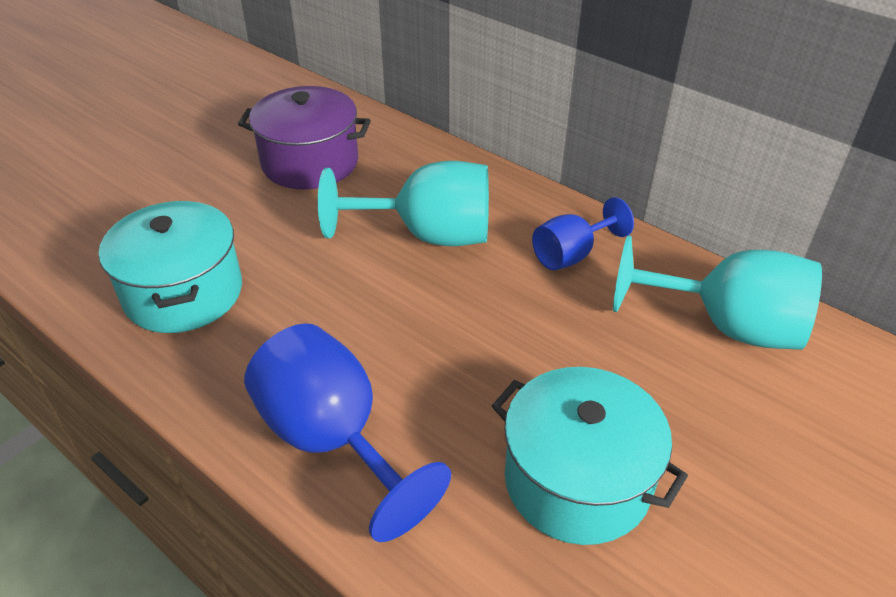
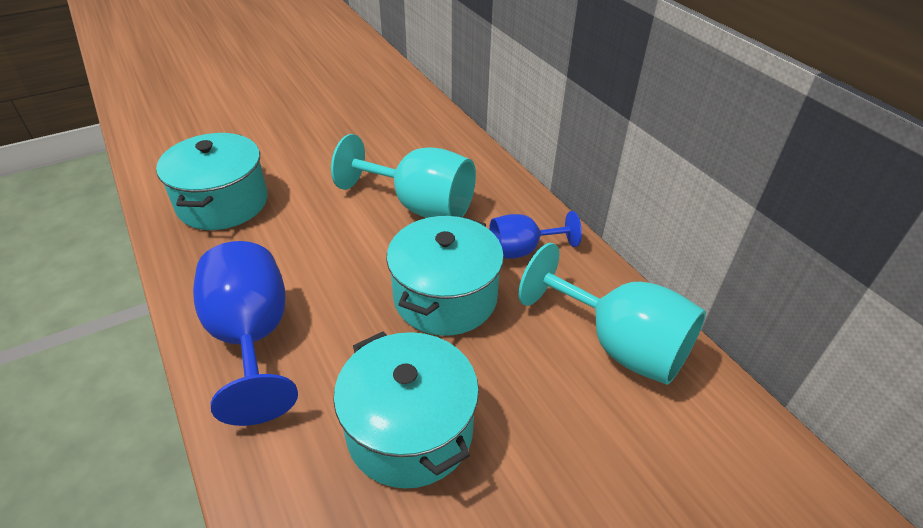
camera: 20 degrees right, 0 degrees up
(310, 162) = (368, 131): purple pot -> none
(522, 328) = (445, 297): none -> turquoise pot

